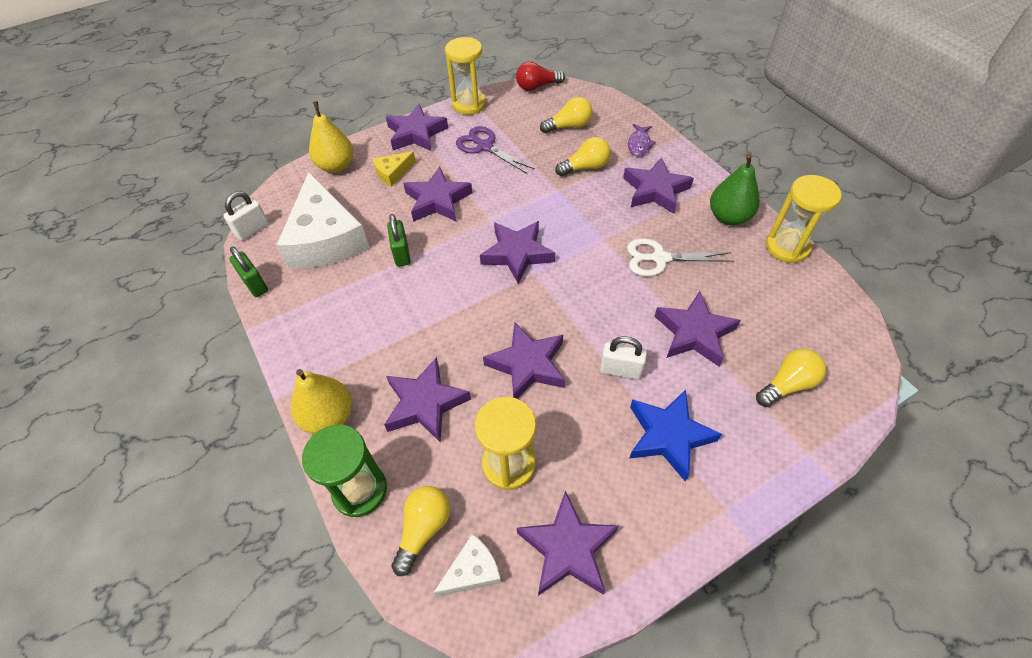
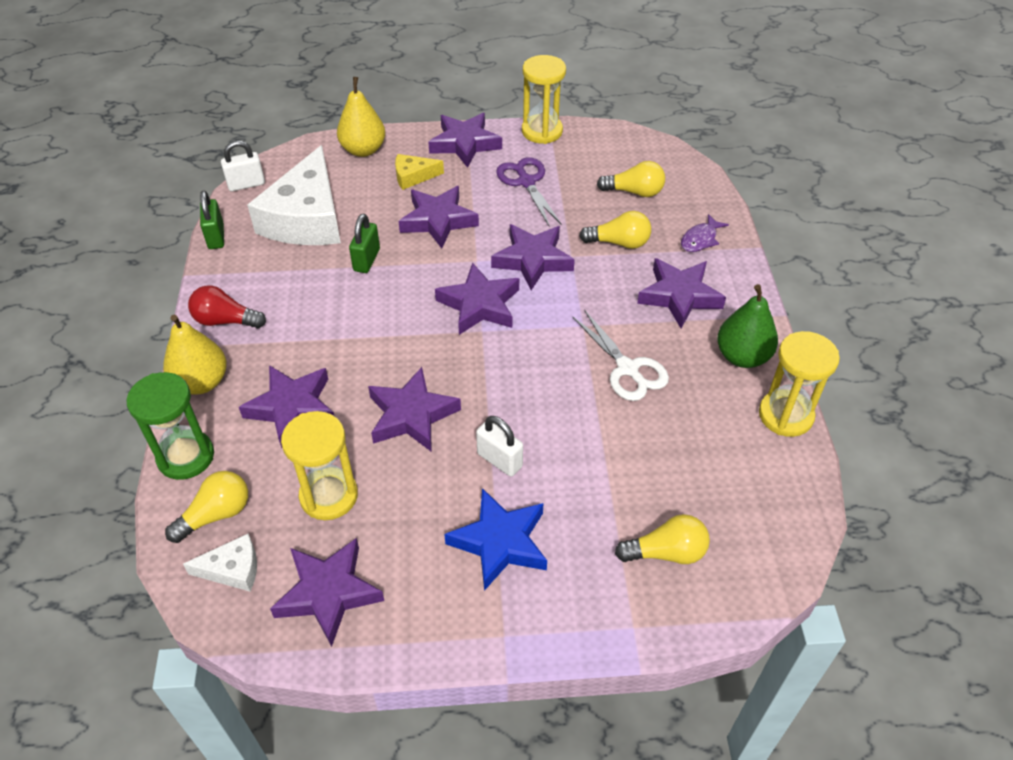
camera: 25 degrees right, 5 degrees down
(537, 86) = (631, 136): red light bulb -> red light bulb (225, 321)
(660, 258) = (627, 369): white scissors -> white scissors turned 150 degrees counterclockwise
(694, 333) = (605, 458): purple star -> purple star (532, 260)

